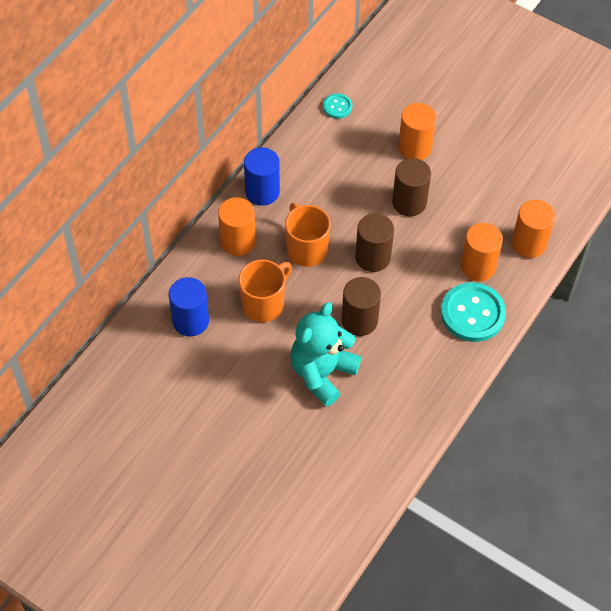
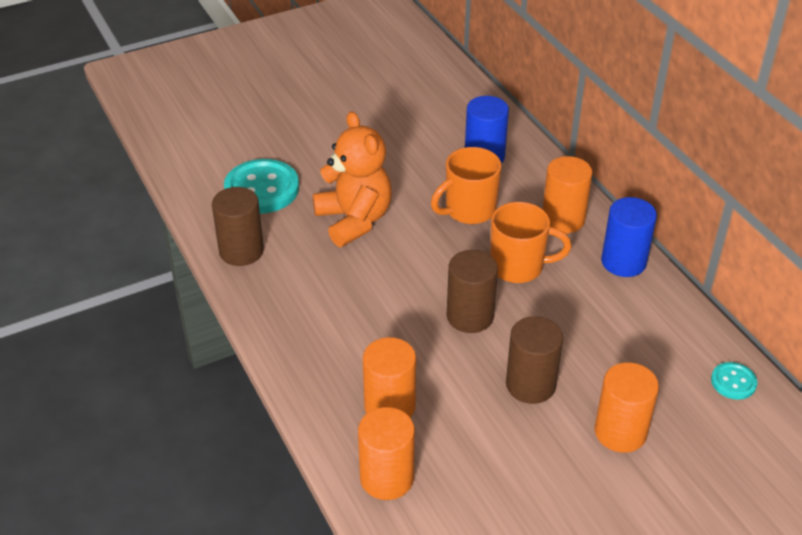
camera: 120 degrees right, 15 degrees down
(264, 304) = (468, 210): orange mug -> orange mug turned 75 degrees clockwise
(322, 373) = (354, 220): turquoise teddy bear -> orange teddy bear
(359, 320) = (394, 271): brown cylinder -> brown cylinder (241, 251)
(472, 313) = (329, 369): turquoise button -> turquoise button (262, 189)

